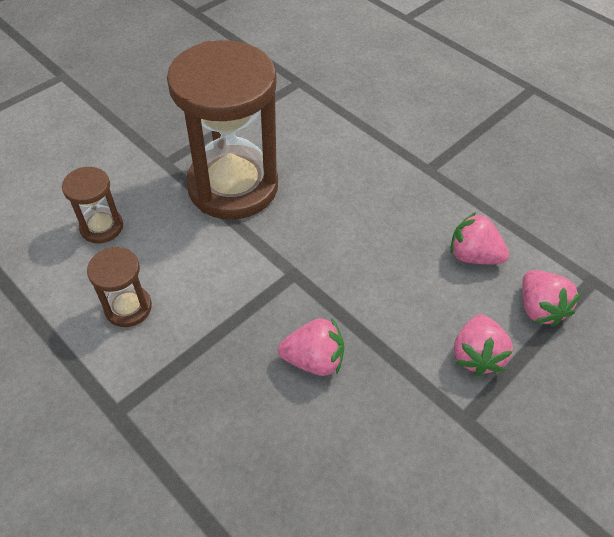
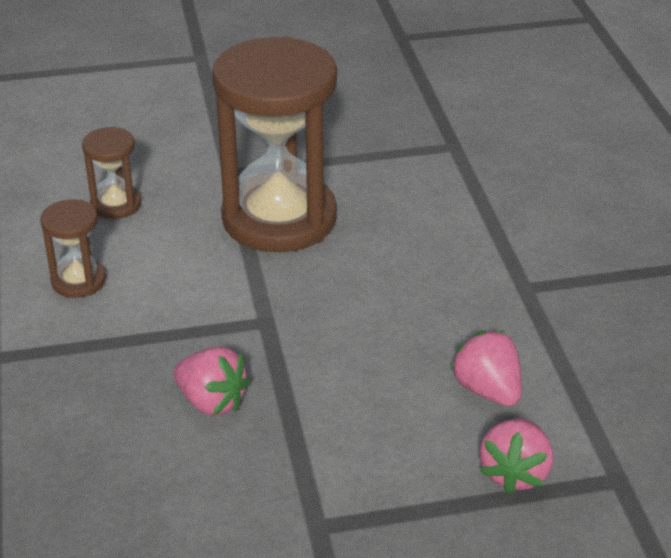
camera: 35 degrees right, 15 degrees down
(476, 355) = (390, 479): pink strawberry -> none

